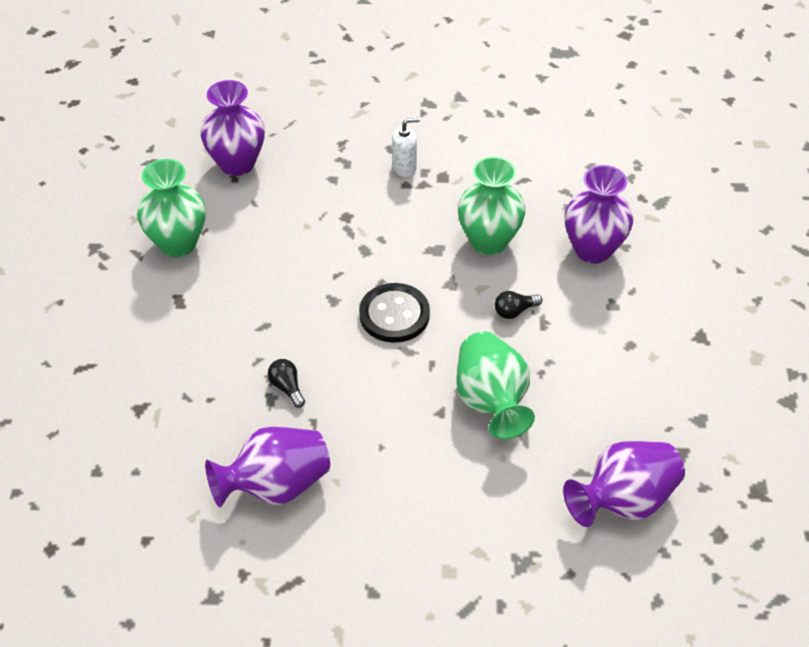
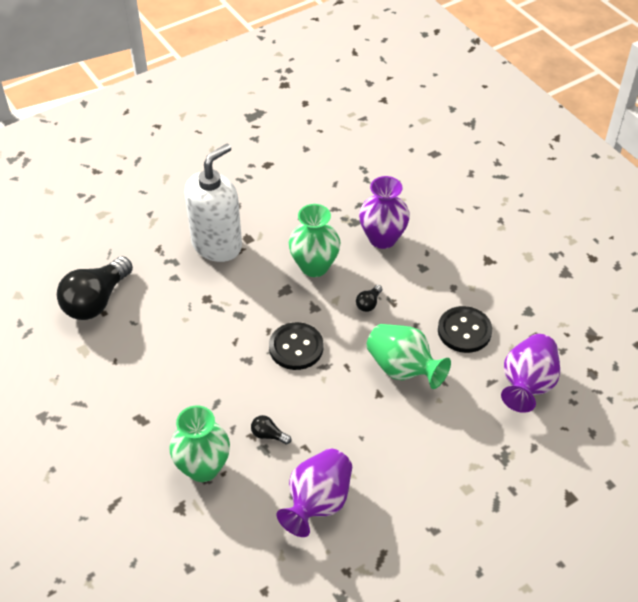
camera: 35 degrees left, 0 degrees up
(178, 243) = (103, 380): green vase -> green vase (203, 468)
(237, 164) = (96, 301): purple vase -> black light bulb
(404, 167) = (217, 245): white soap dispenser -> white soap dispenser, size x2.36
(600, 399) = (464, 331): none -> black button

